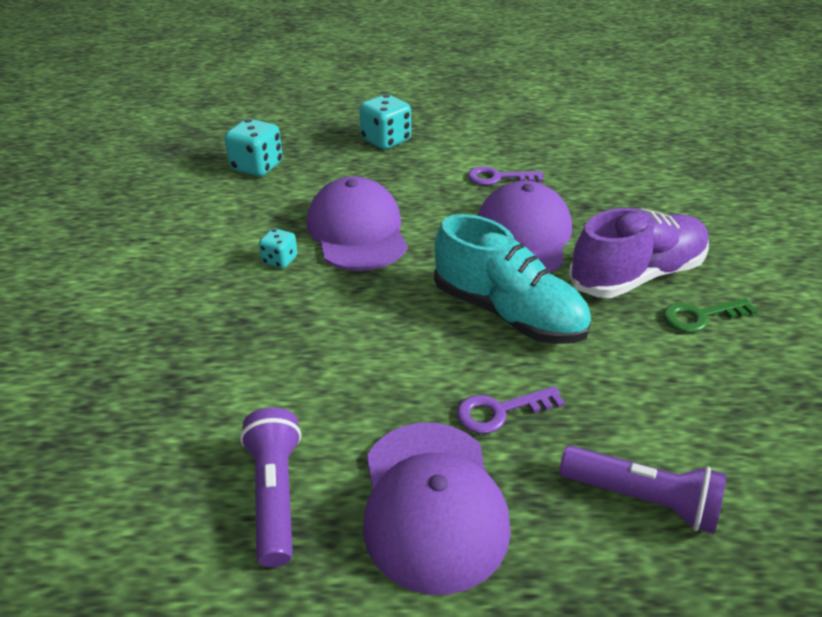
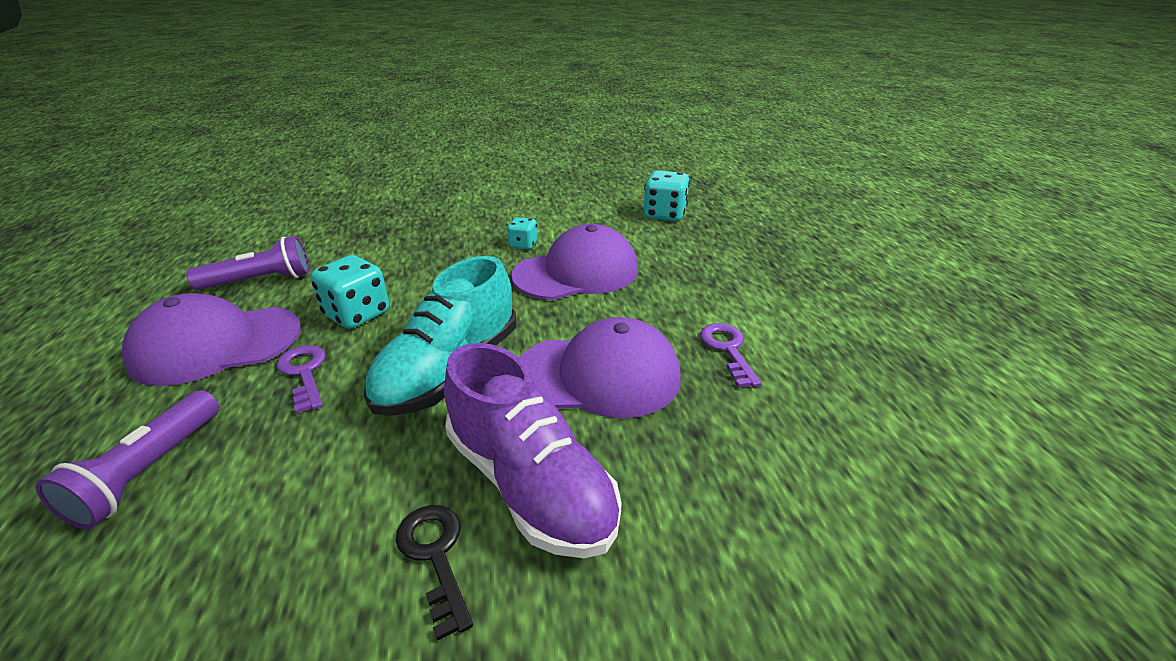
camera: 80 degrees right, 5 degrees down
(386, 140) = (762, 268): turquoise dice -> turquoise dice (357, 314)
(700, 316) = (435, 556): green key -> black key

